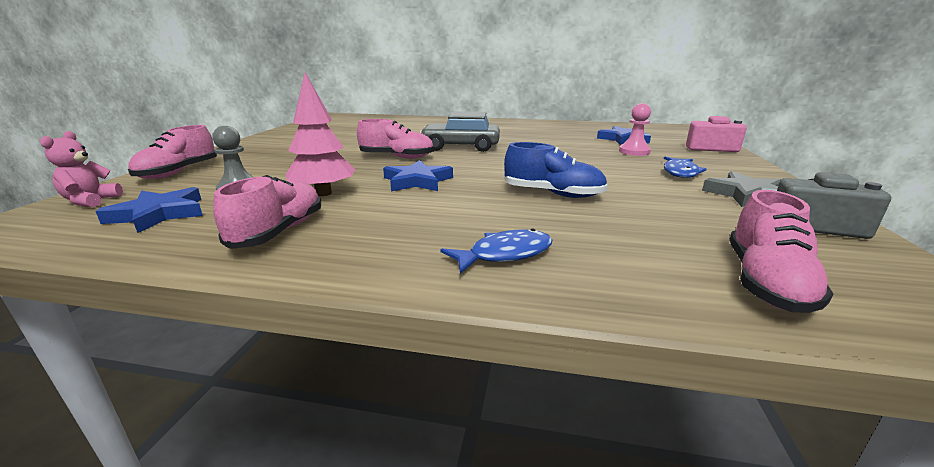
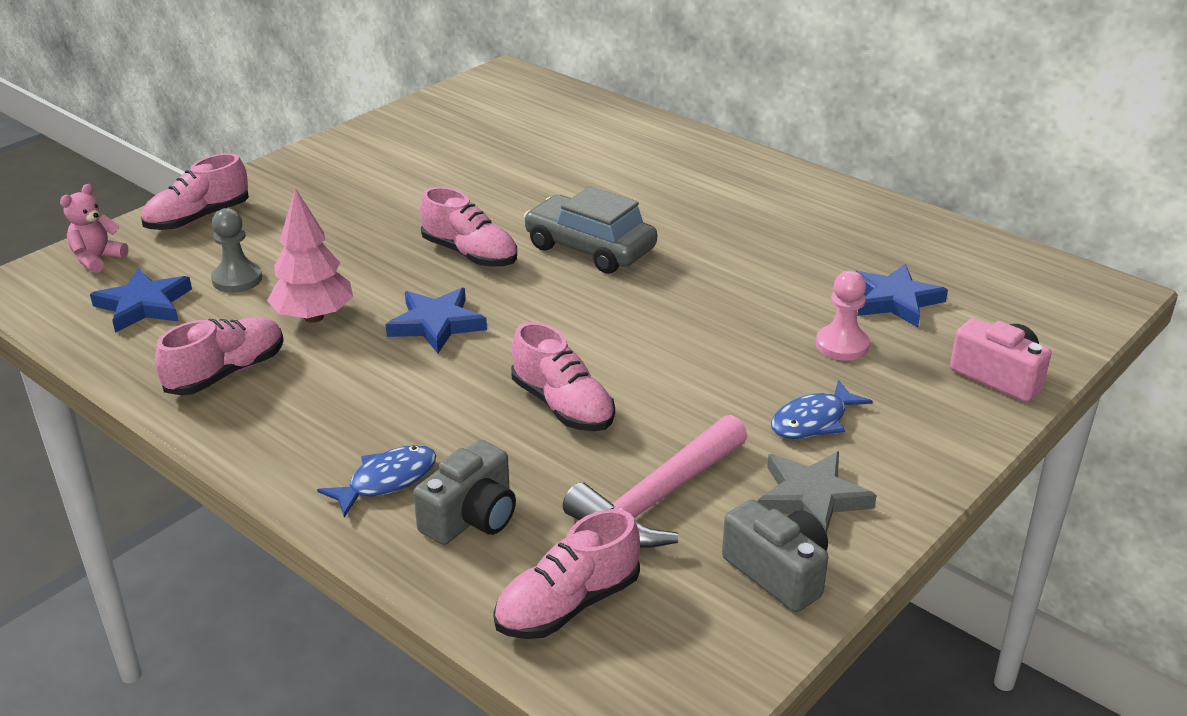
camera: 30 degrees right, 10 degrees up
(505, 254) = (387, 481): blue fish -> blue fish turned 45 degrees counterclockwise
(553, 194) = (563, 406): blue shoe -> pink shoe
(602, 256) = (471, 517): none -> grey camera
(685, 215) = (658, 499): none -> pink hammer

